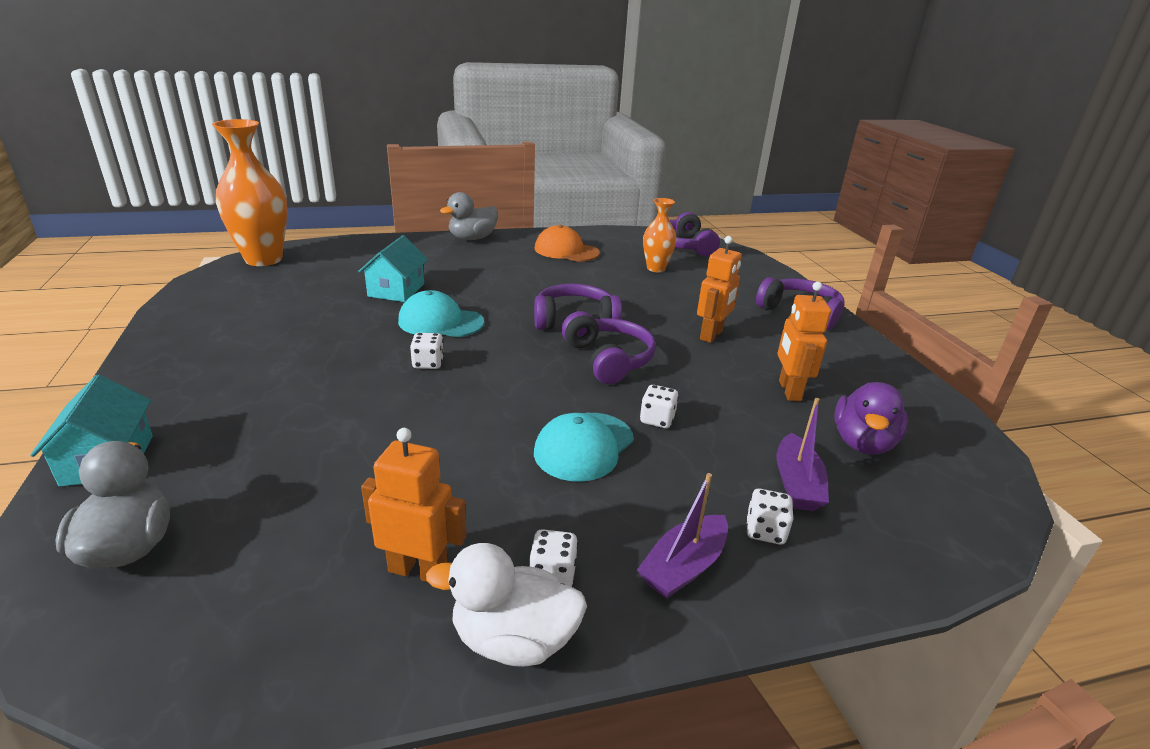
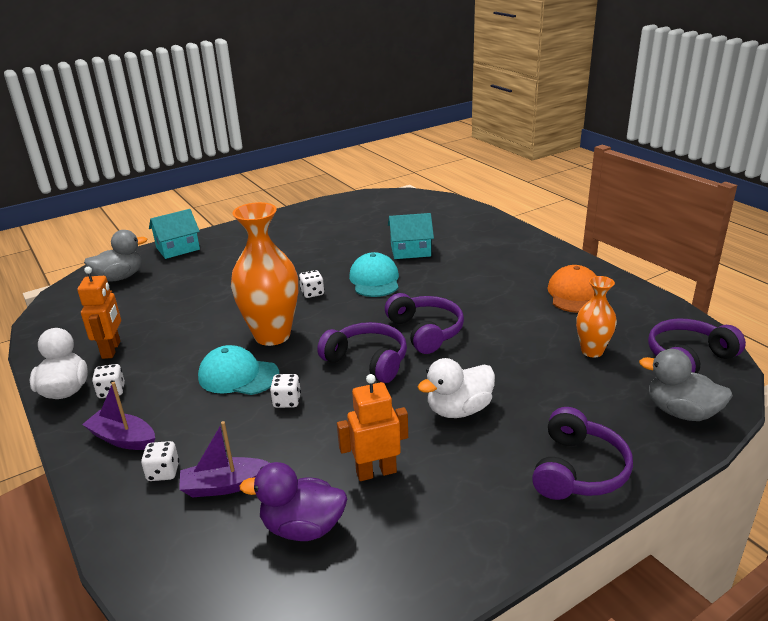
camera: 75 degrees right, 0 degrees up
(263, 259) = (414, 198): orange vase -> orange vase (272, 335)
(472, 238) = (544, 247): grey duck -> grey duck (681, 412)
(608, 359) = (367, 361): purple headphones -> purple headphones turned 105 degrees counterclockwise
(711, 335) = (459, 410): orange robot -> white duck

